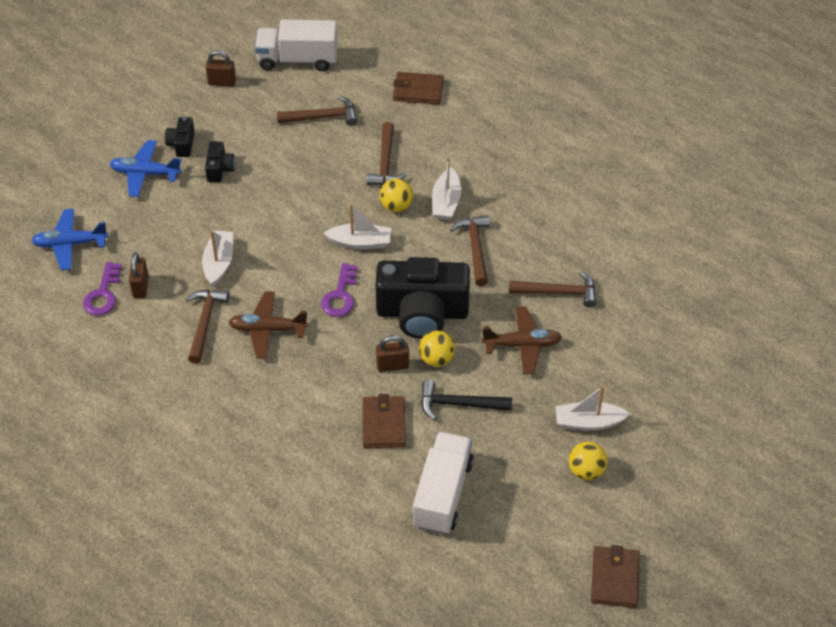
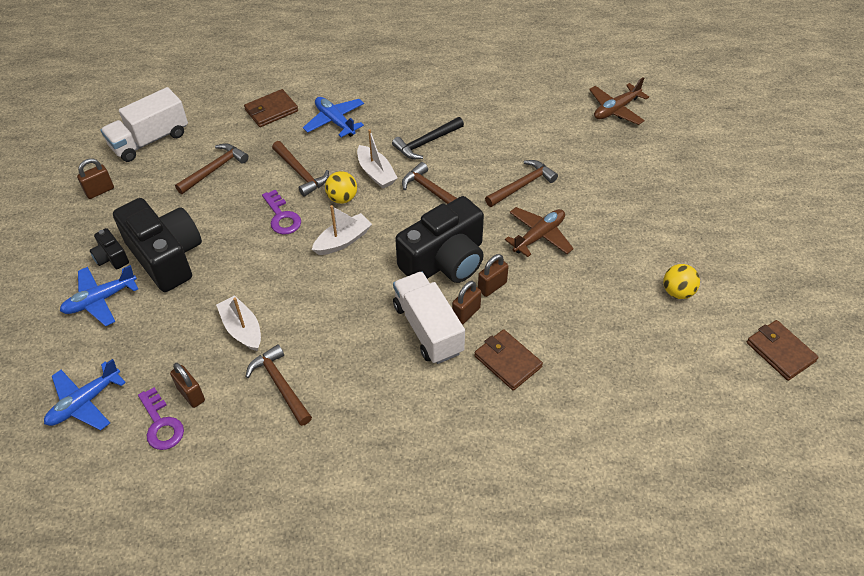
camera: 40 degrees left, 0 degrees up
(219, 169) = (166, 257): black camera -> black camera, size x2.25
(267, 329) = (339, 354): brown plane -> brown plane (616, 110)
(340, 295) = (370, 289): purple key -> purple key (282, 217)
(436, 359) = (492, 286): yellow ball -> brown padlock
(442, 494) = (606, 381): white truck -> white truck (428, 329)
(459, 404) = (544, 308): black hammer -> black hammer (426, 143)
(460, 133) = (335, 121): none -> blue plane
(588, 422) = (640, 258): white boat -> none

